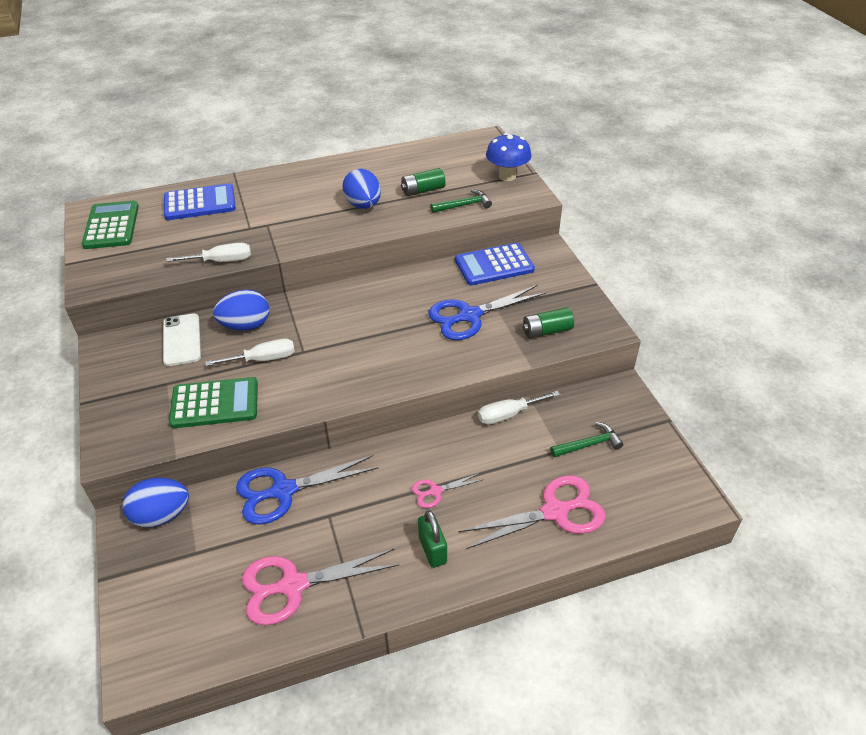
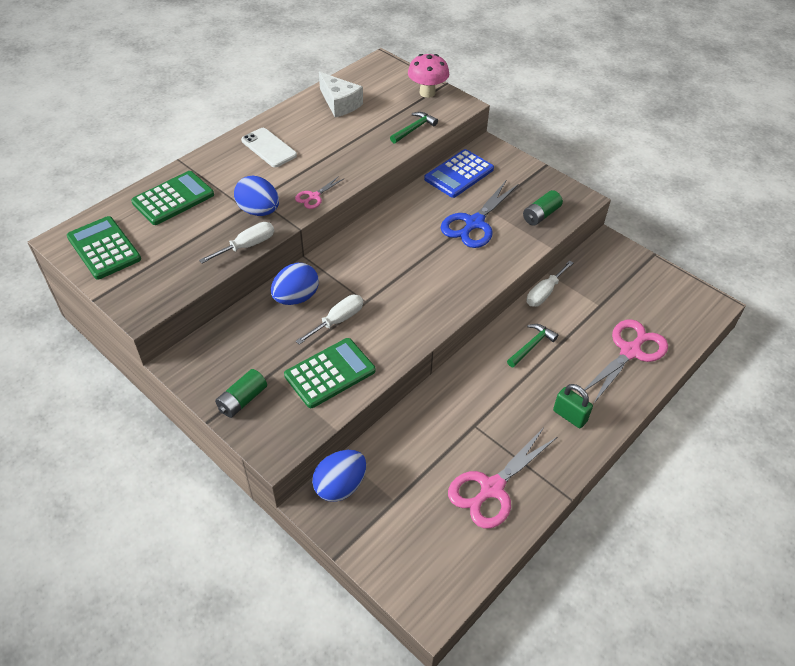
camera: 30 degrees left, 5 degrees up
(181, 340) = (249, 331): white phone -> white phone (268, 148)
(200, 203) = (173, 198): blue calculator -> green calculator
(283, 491) = (423, 422): blue scissors -> none
(363, 205) = (329, 154): blue egg -> blue egg (259, 211)
(414, 164) = (340, 104): none -> white cheese
(423, 190) = (368, 126): green battery -> green battery (242, 400)
(435, 491) = (538, 372): pink scissors -> pink scissors (314, 196)
(507, 176) = (427, 93): blue mushroom -> pink mushroom
(588, 444) = (616, 293): green hammer -> green hammer (531, 346)

